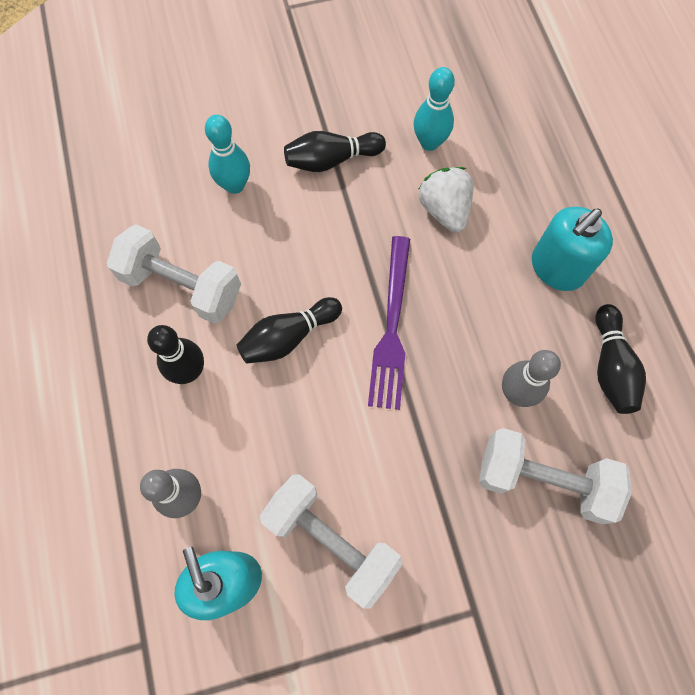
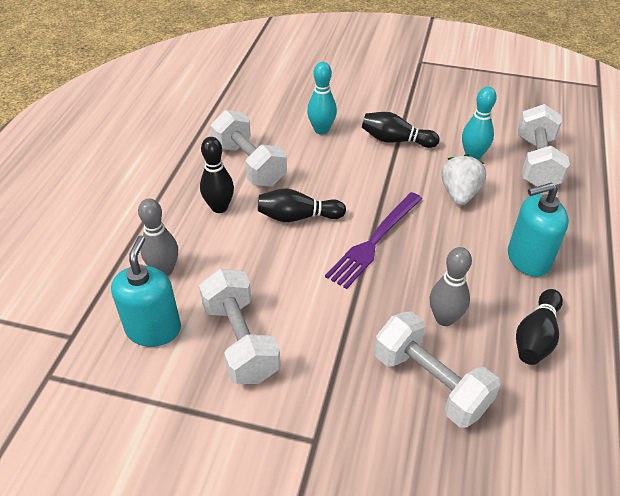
camera: 30 degrees right, 25 degrees down
(501, 120) = (536, 162): none -> white dumbbell

